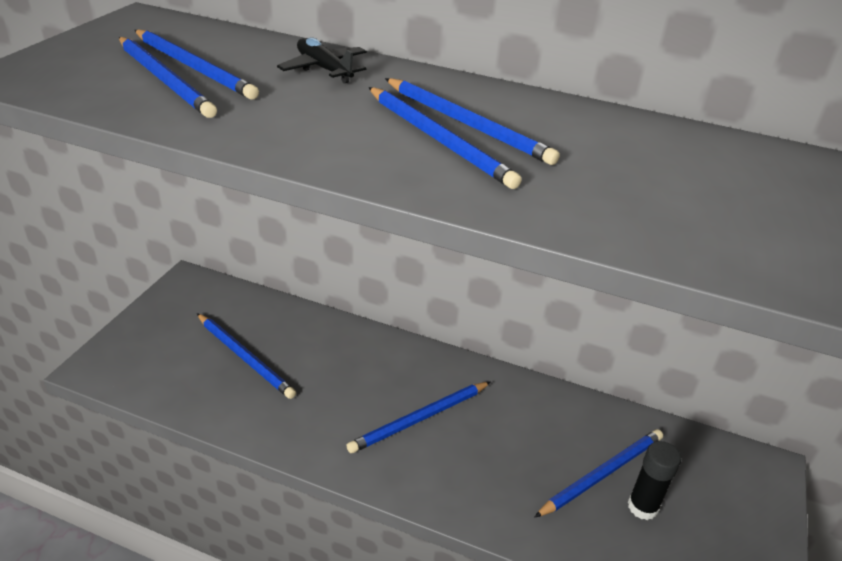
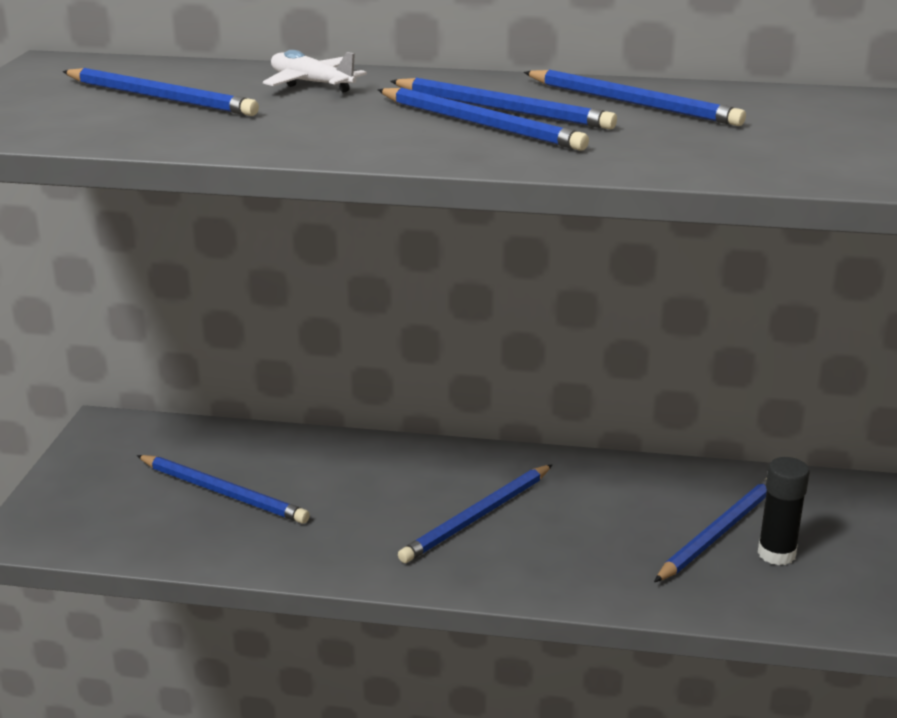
camera: 10 degrees left, 10 degrees down
(165, 80) = (136, 111): blue pencil -> blue pencil (633, 103)
(324, 69) = (312, 83): black plane -> white plane

